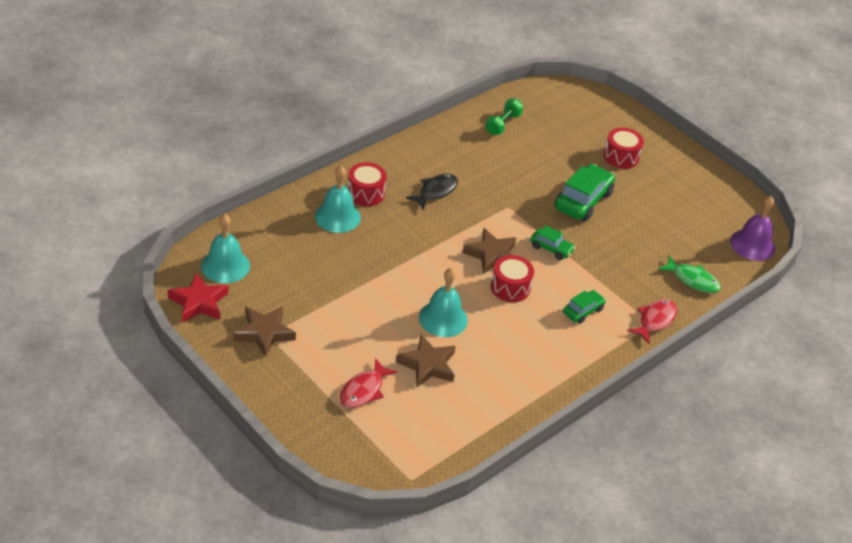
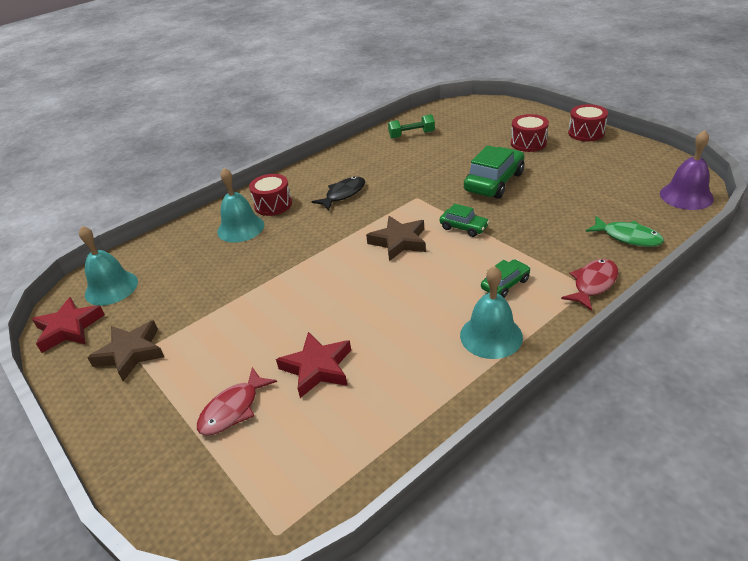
camera: 10 degrees right, 5 degrees down
(427, 365) = (317, 368): brown star -> red star
(443, 318) = (341, 312): turquoise bell -> turquoise bell (491, 336)
(503, 124) = (411, 135): green dumbbell -> green dumbbell turned 45 degrees clockwise
(510, 287) = (419, 270): red drum -> red drum (586, 133)

